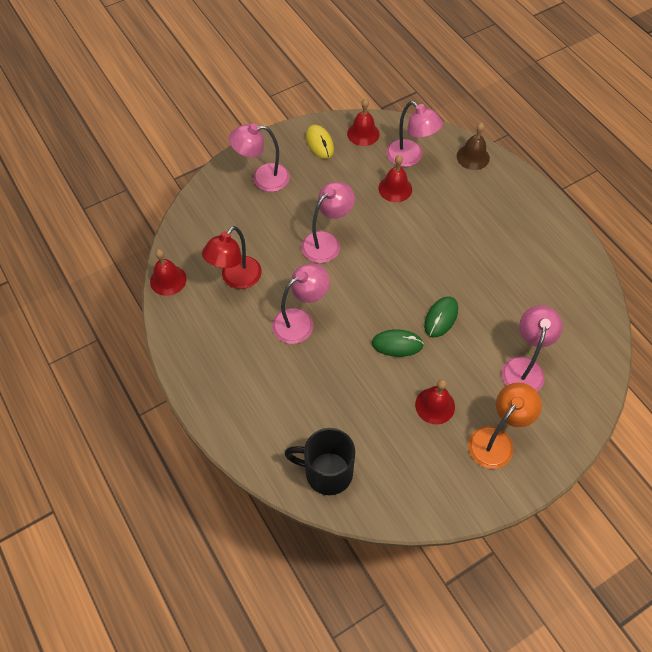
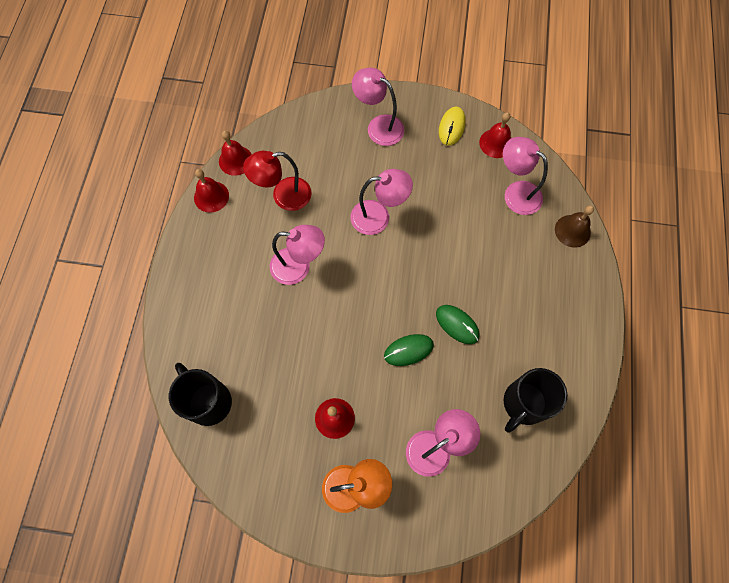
camera: 40 degrees right, 10 degrees up
(395, 188) = (477, 211): red bell -> red bell (211, 196)
(397, 344) = (353, 344): green mouse -> green mouse (457, 325)
(410, 158) = (516, 193): pink lamp -> pink lamp turned 135 degrees clockwise
(552, 293) = (524, 404): none -> black mug

